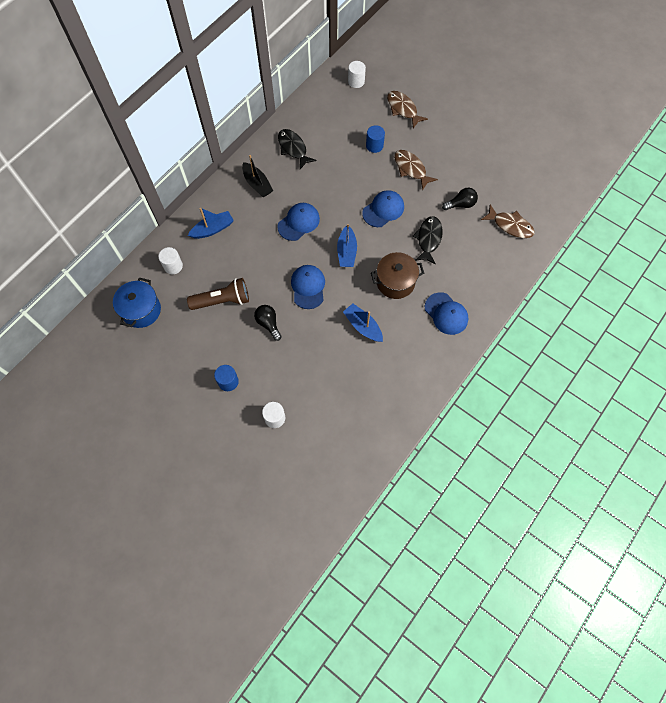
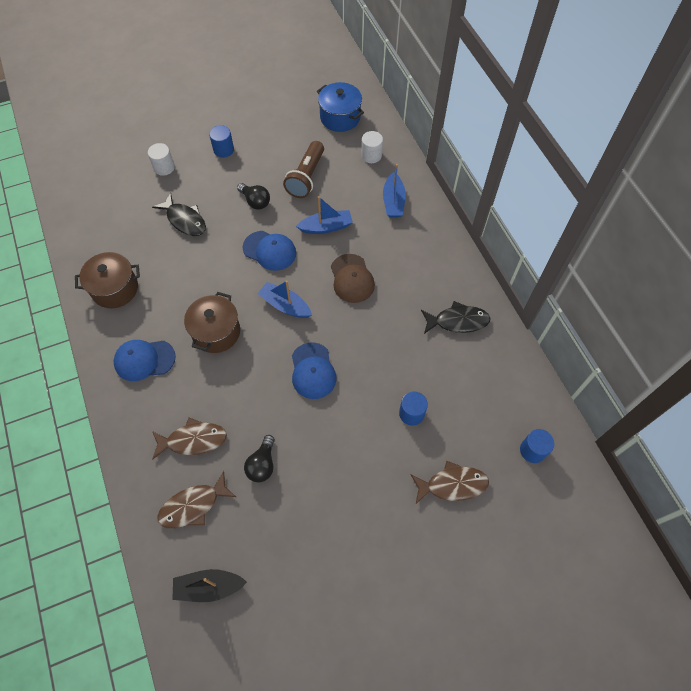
camera: 120 degrees right, 5 degrees down
(257, 184) = (427, 263): black boat -> black boat (209, 587)
(268, 324) = (255, 201): black light bulb -> black light bulb turned 45 degrees clockwise
(298, 222) = (352, 278): blue cap -> brown cap
(356, 81) = (532, 450): white cylinder -> blue cylinder
(363, 326) = (192, 276): blue boat -> blue boat (326, 227)
(408, 373) = (115, 289): none -> brown pot
(411, 169) = (350, 436): brown fish -> brown fish (193, 440)
(428, 239) = (242, 397): black fish -> black fish (184, 220)

